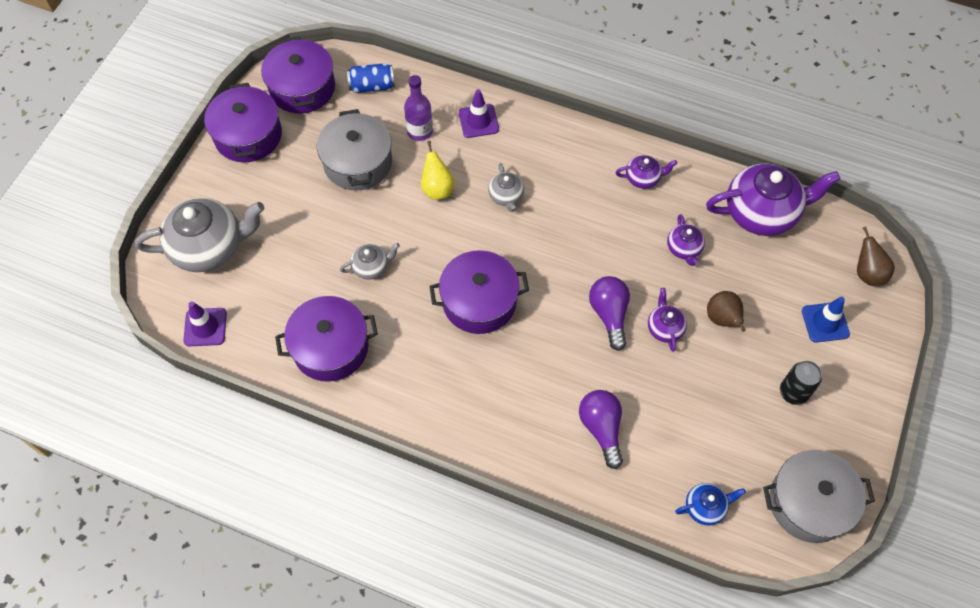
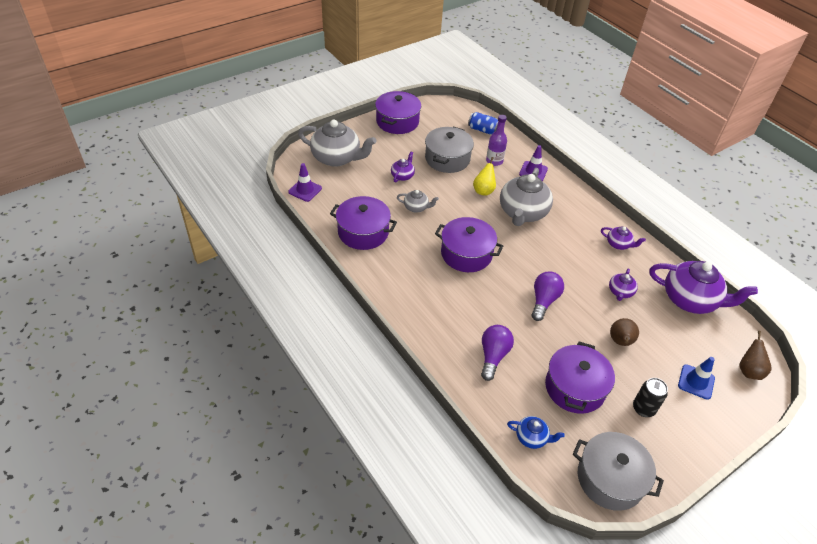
camera: 30 degrees right, 15 degrees down
(302, 88) = (443, 115): purple pot -> purple pot (575, 387)
(506, 196) = (522, 213): grey teapot -> grey teapot, size x2.09
(664, 328) = (576, 326): purple teapot -> purple teapot (402, 176)

